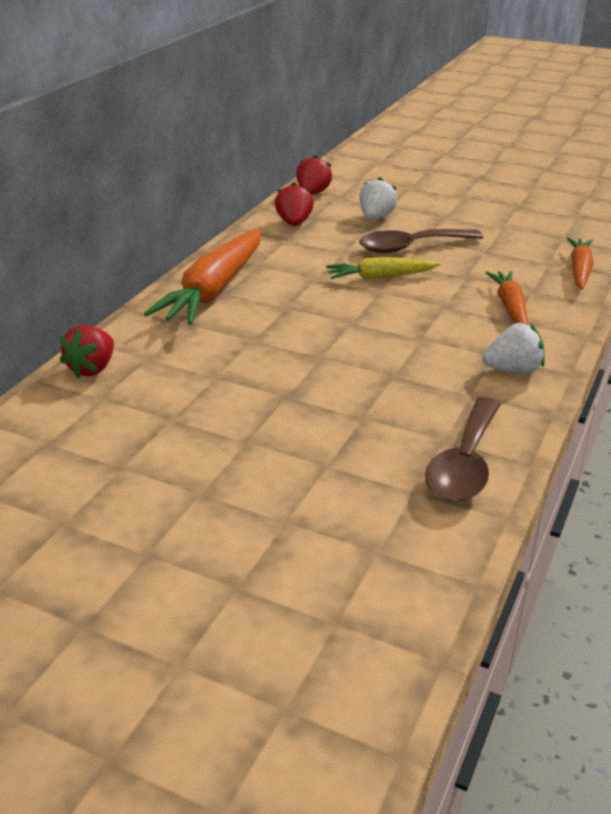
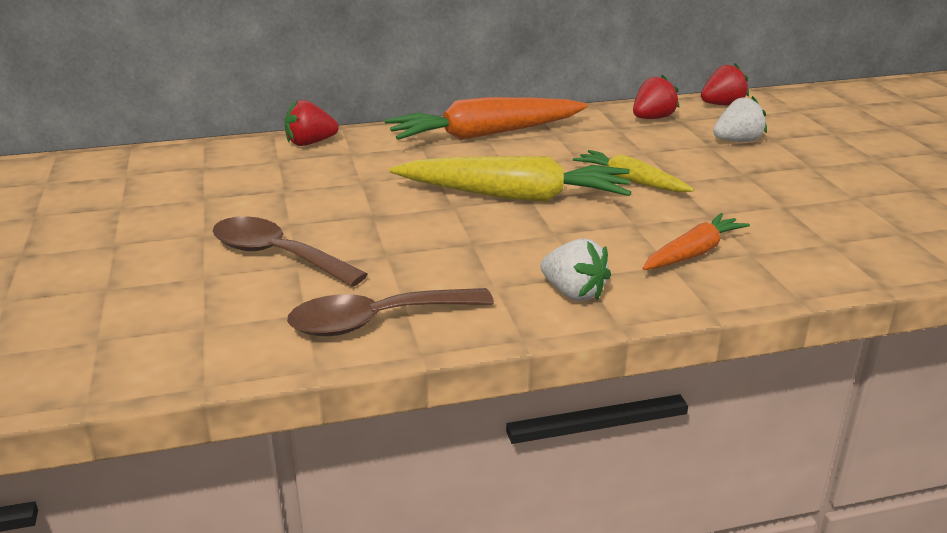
camera: 50 degrees right, 5 degrees down
(341, 326) = (515, 196): none -> yellow carrot
(411, 247) = (714, 173): brown spoon -> brown spoon (277, 255)
(579, 270) = (851, 263): orange carrot -> none

